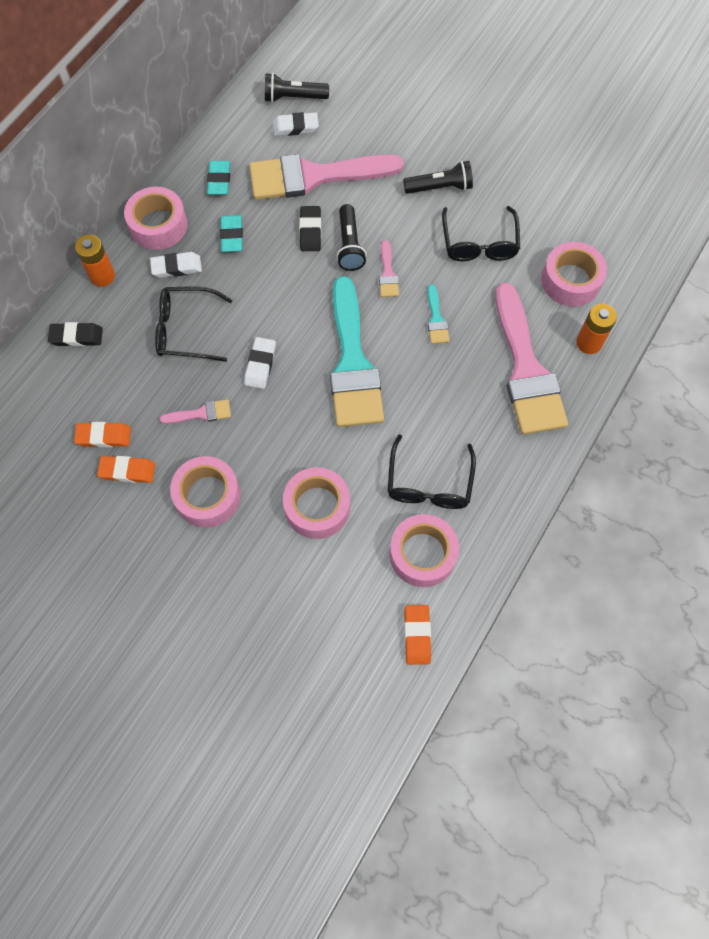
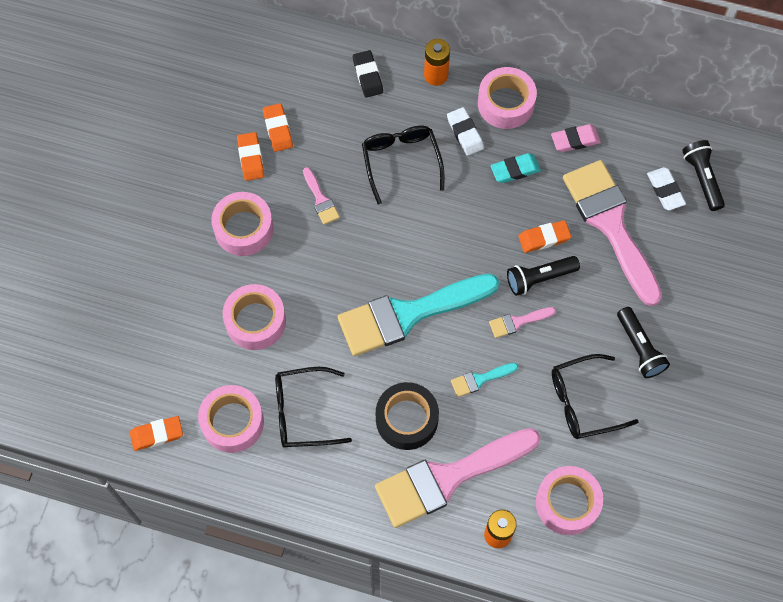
camera: 75 degrees right, 0 degrees up
(219, 180) = (575, 140): turquoise eraser -> pink eraser
(260, 365) = (383, 234): white eraser -> none
(310, 231) = (544, 238): black eraser -> orange eraser
(460, 391) = (406, 419): none -> black tape

